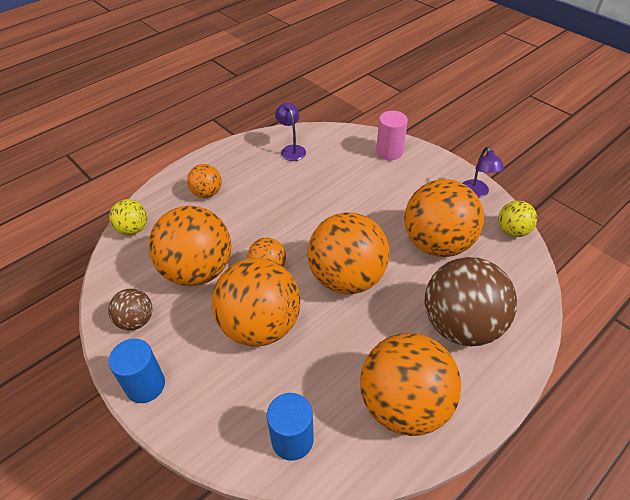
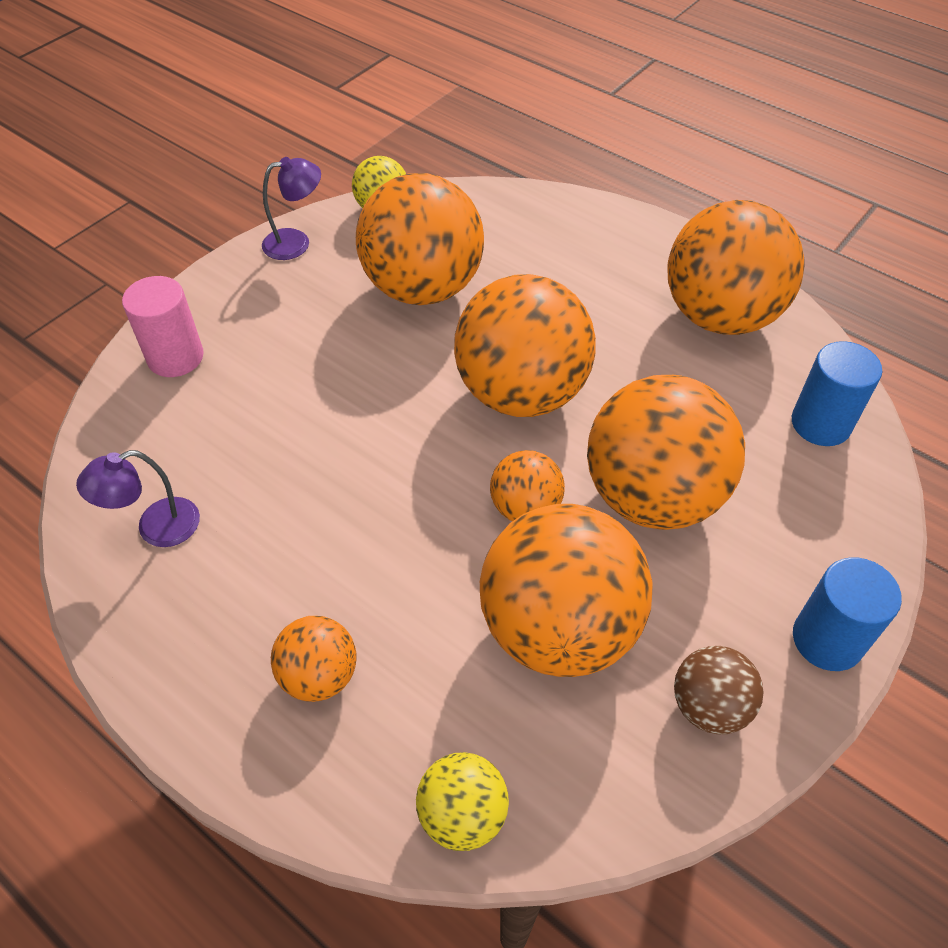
camera: 100 degrees left, 5 degrees up
(460, 325) = (576, 264): brown ball -> none

